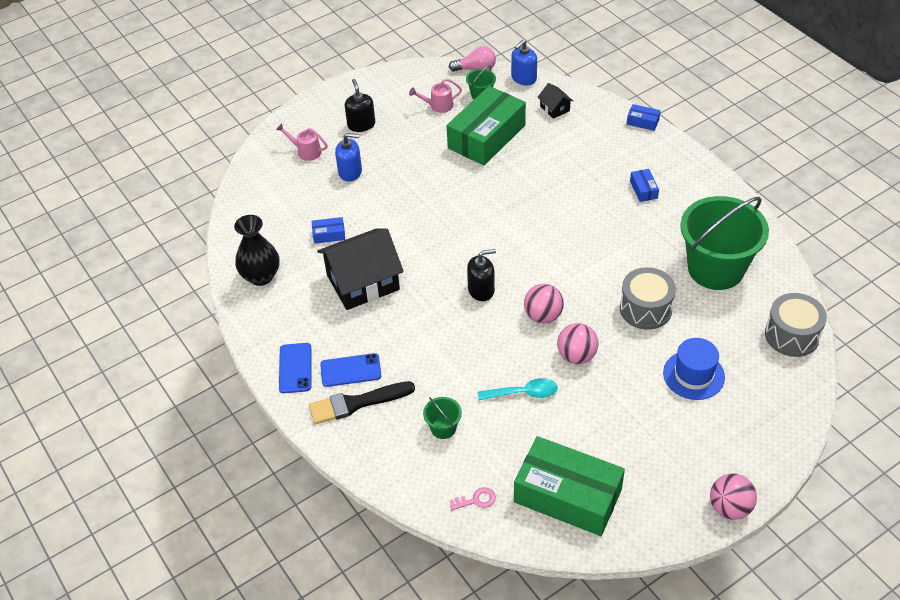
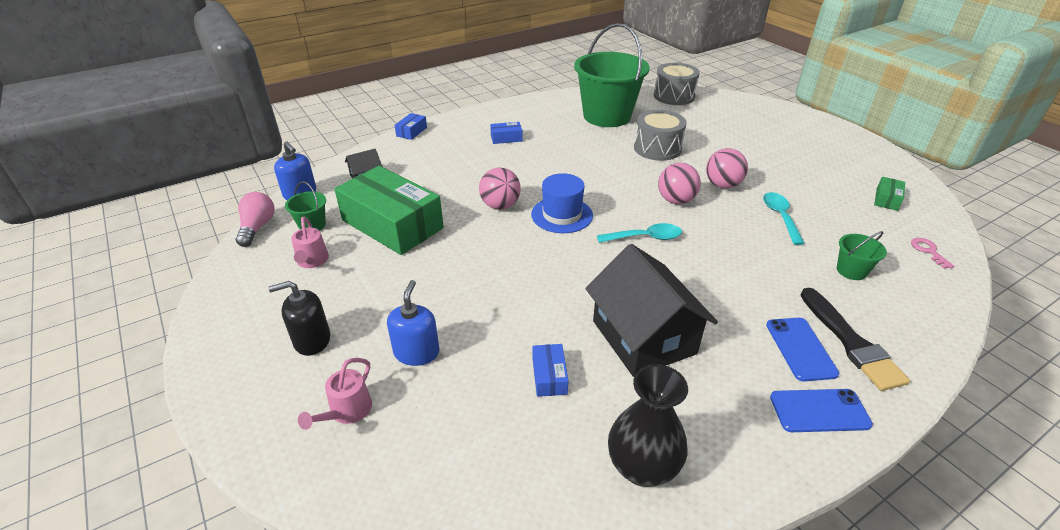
camera: 90 degrees left, 10 degrees down
(481, 290) = (645, 237): black soap dispenser -> turquoise spoon
(567, 496) = (886, 199): green box -> green box, size x0.40
(693, 375) = (726, 134): blue hat -> blue hat (562, 215)
(730, 507) = (849, 132): pink ball -> pink ball (500, 205)

